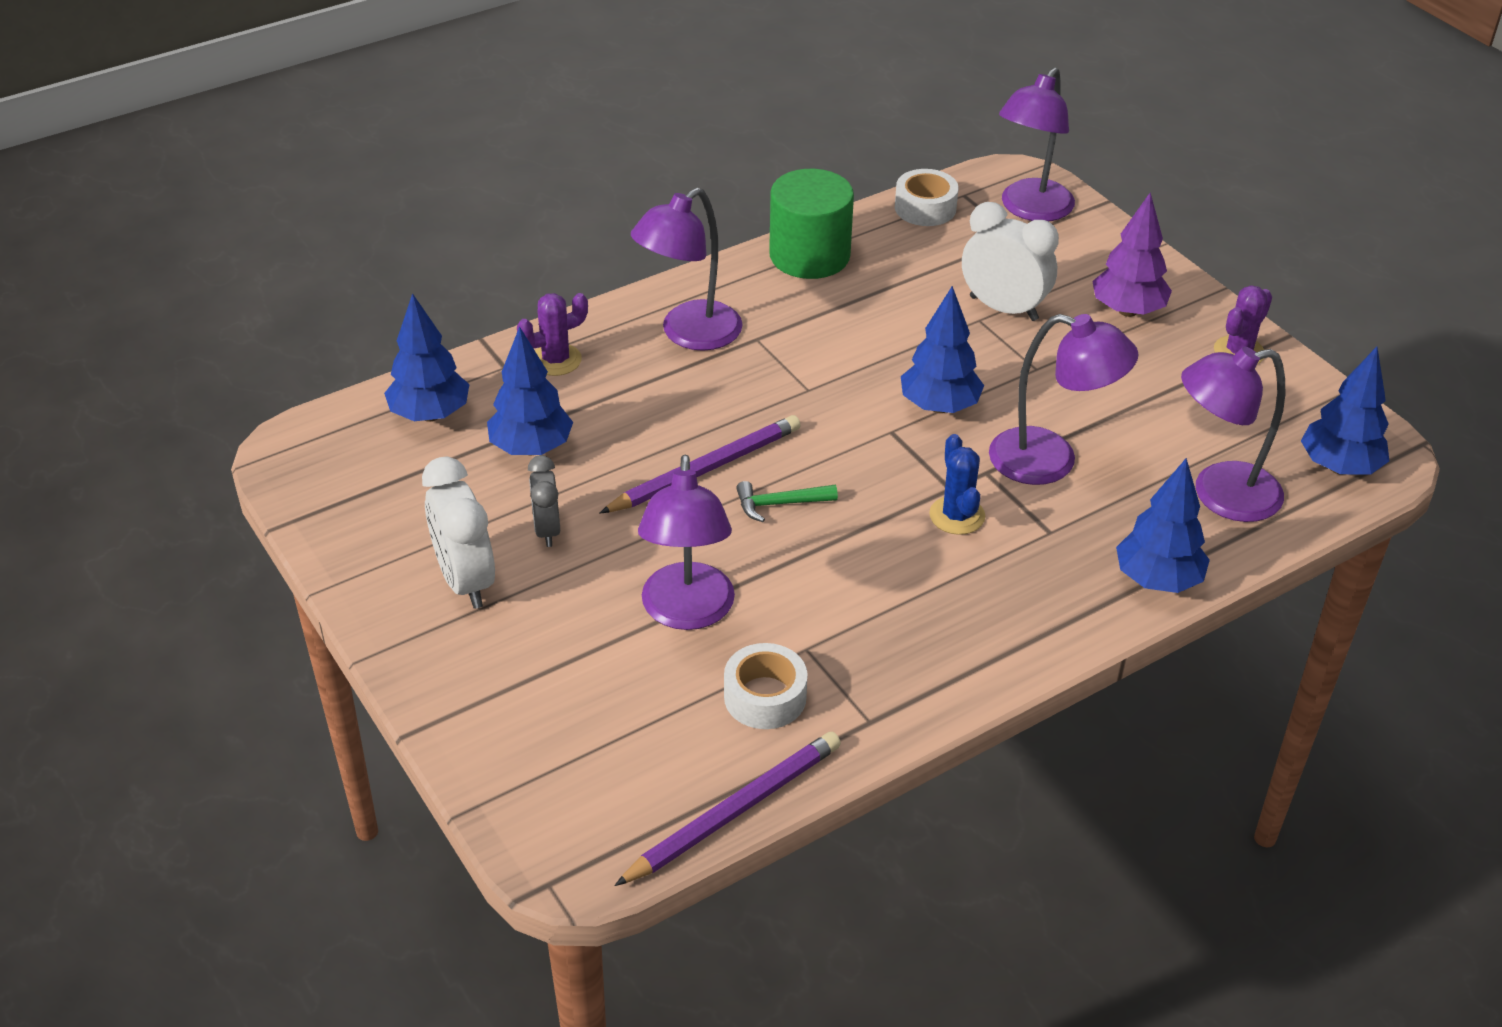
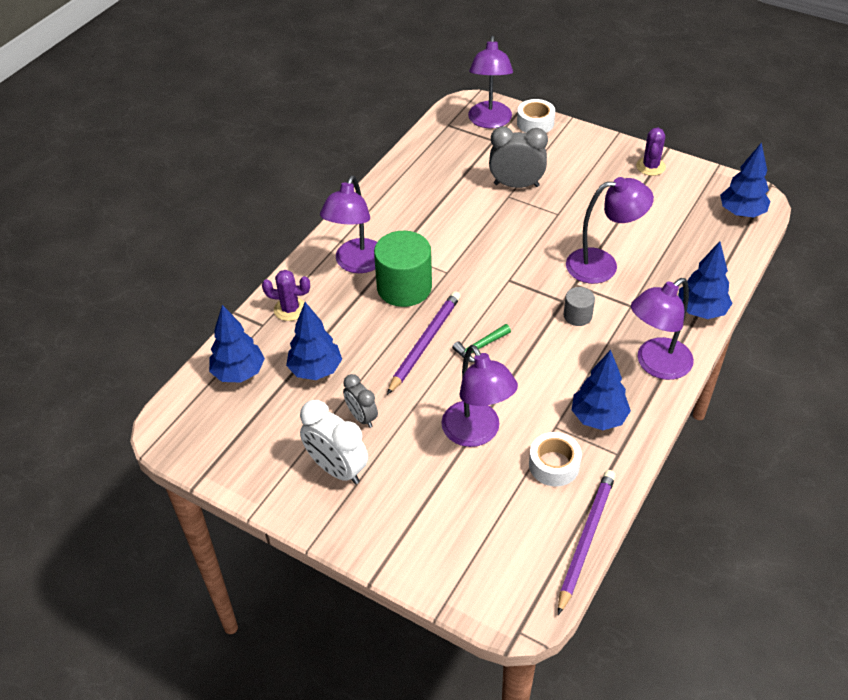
camera: 25 degrees left, 5 degrees up
(556, 360) = (290, 309): purple cactus -> purple cactus turned 60 degrees clockwise
(809, 255) = (390, 191): green cylinder -> green cylinder (404, 287)
(925, 208) = (433, 140): white tape -> white tape (535, 123)
(939, 406) = (523, 255): blue tree -> blue tree (598, 418)
(957, 515) = (577, 316): blue cactus -> grey cylinder
(1003, 308) = (516, 185): white clock -> grey clock
(1127, 310) = (580, 163): purple tree -> none
(1220, 495) = (697, 251): purple lamp -> purple lamp (656, 365)

